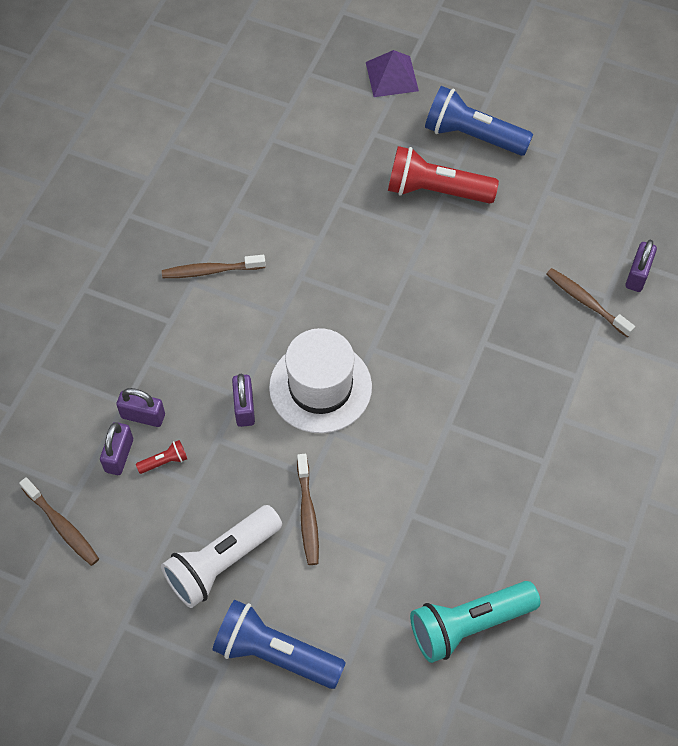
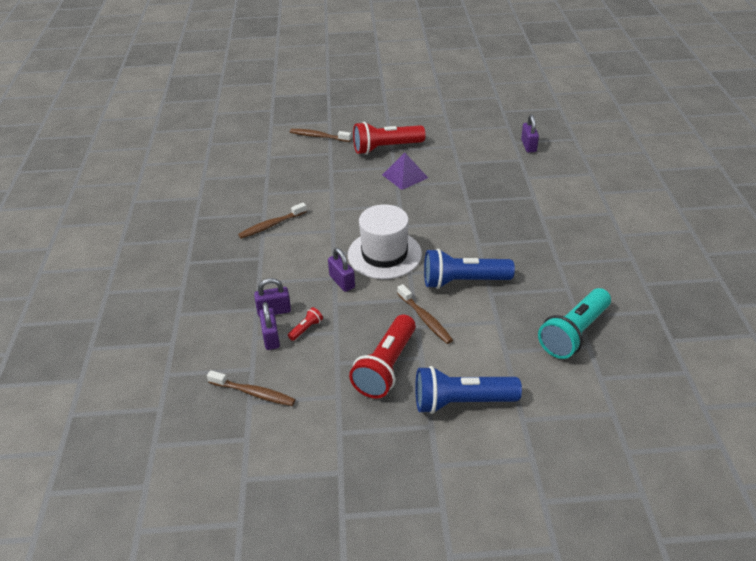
camera: 25 degrees left, 20 degrees down
(222, 562) = (386, 367): white flashlight -> red flashlight
(392, 76) = (322, 112): purple pyramid -> purple pyramid (405, 176)
(473, 136) = (389, 121): blue flashlight -> blue flashlight (463, 281)
(586, 302) = (510, 165): brown toothbrush -> brown toothbrush (318, 136)

